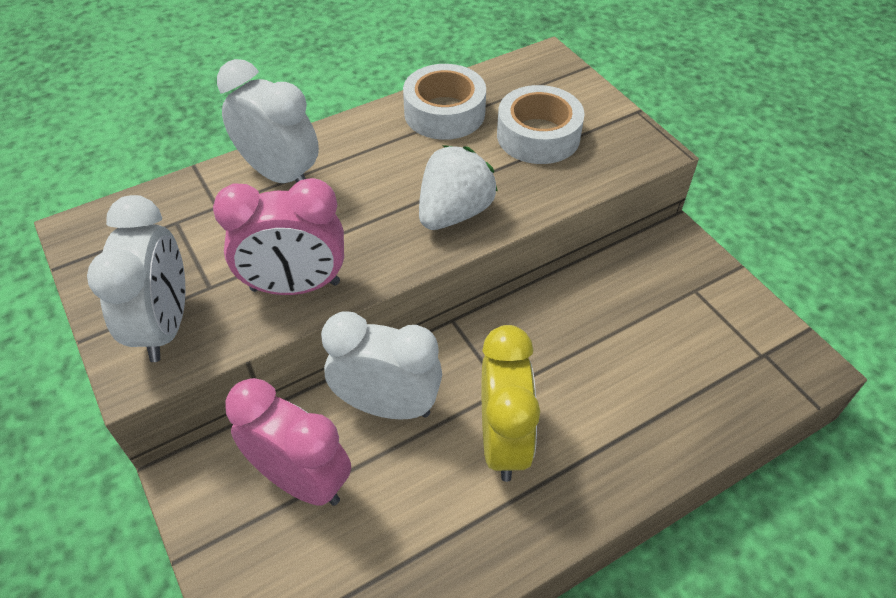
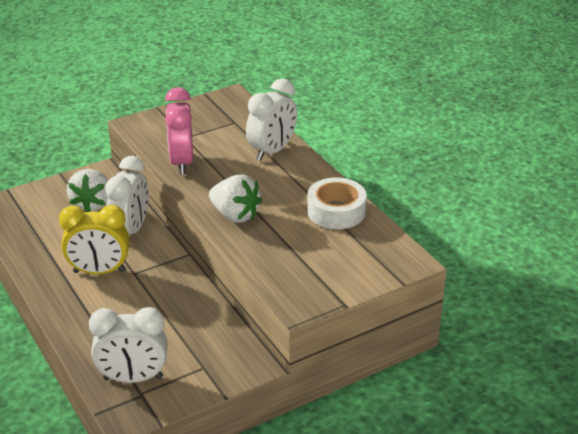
camera: 90 degrees right, 15 degrees down
(165, 326) = (161, 127): white clock -> white clock (133, 378)
(301, 480) = (92, 204): pink clock -> white strawberry
(538, 136) = (312, 252): white tape -> none

